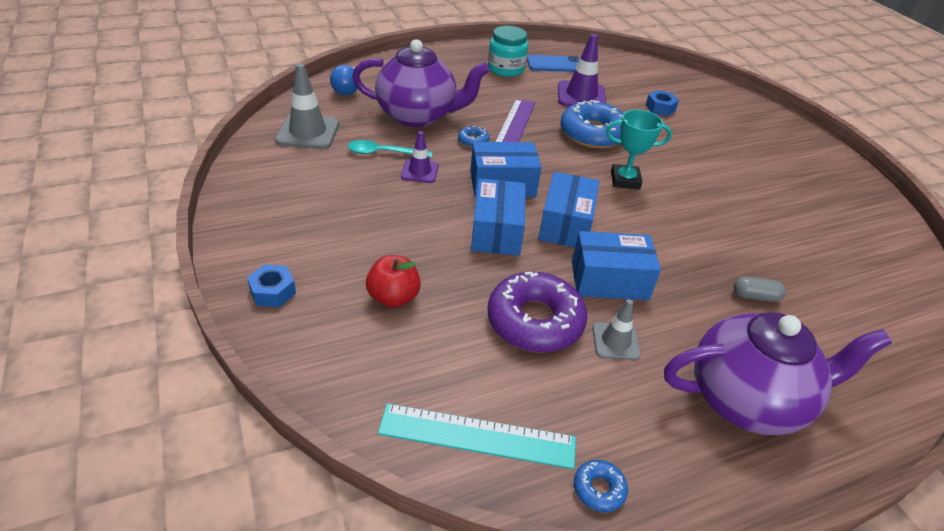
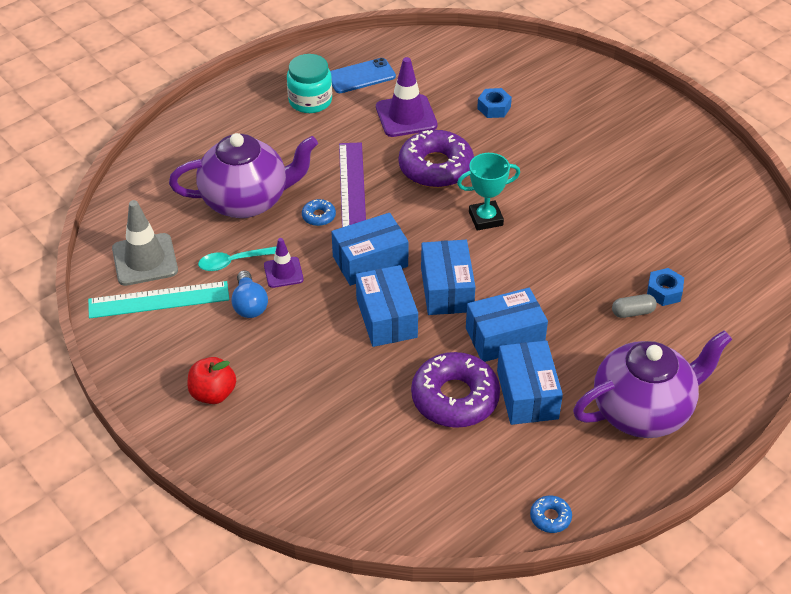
camera: 15 degrees left, 5 degrees up
(273, 292) = (219, 445): blue nut -> blue nut (664, 292)
(347, 89) = (152, 187): blue light bulb -> blue light bulb (249, 304)
(393, 297) = (326, 415): red apple -> red apple (213, 393)
(477, 435) = (447, 508): turquoise ruler -> turquoise ruler (159, 299)
(593, 134) = (436, 167): blue donut -> purple donut
(615, 341) = (527, 394): grey traffic cone -> blue box

